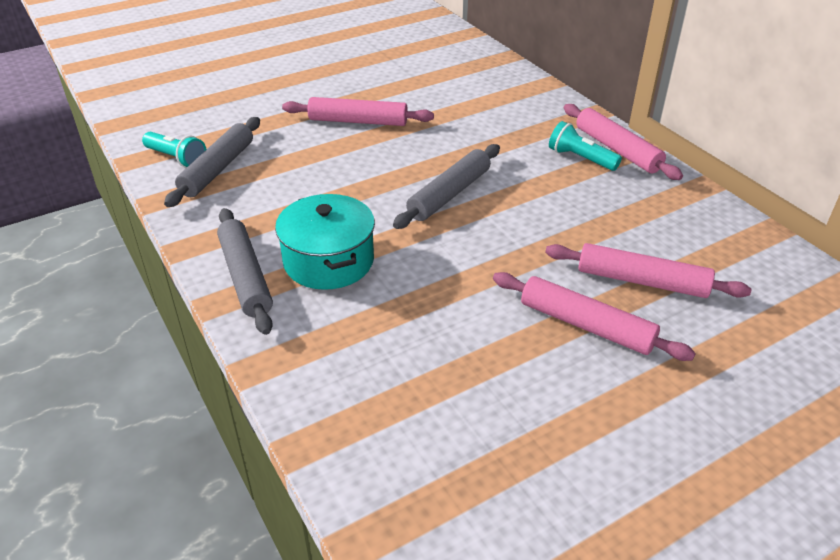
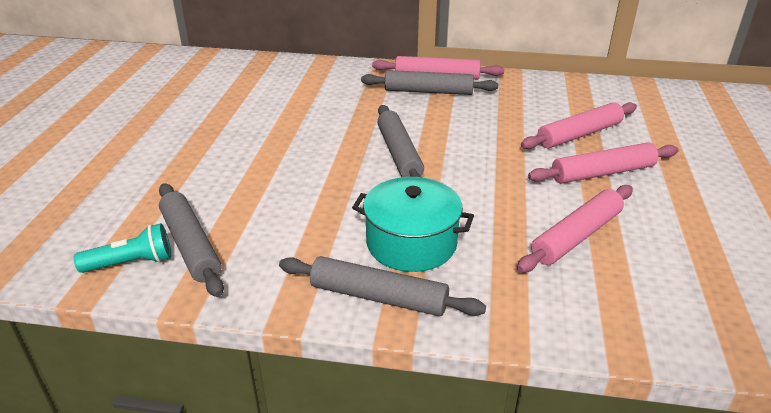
camera: 50 degrees left, 5 degrees down
(358, 121) = (241, 146): pink rolling pin -> pink rolling pin (576, 236)
(580, 158) = (428, 91): turquoise flashlight -> grey rolling pin

